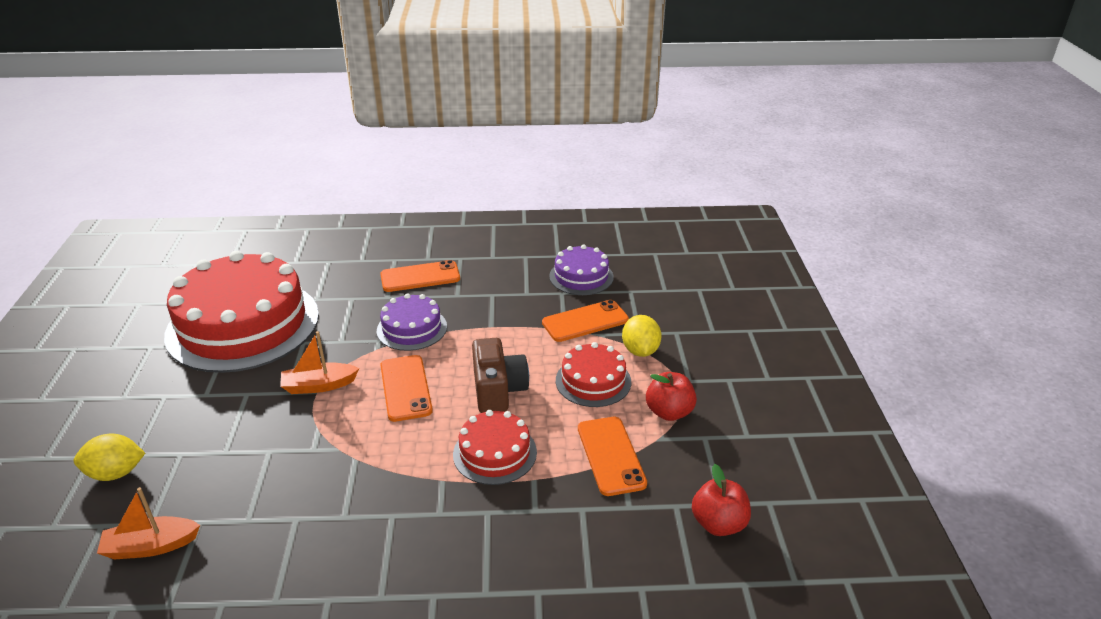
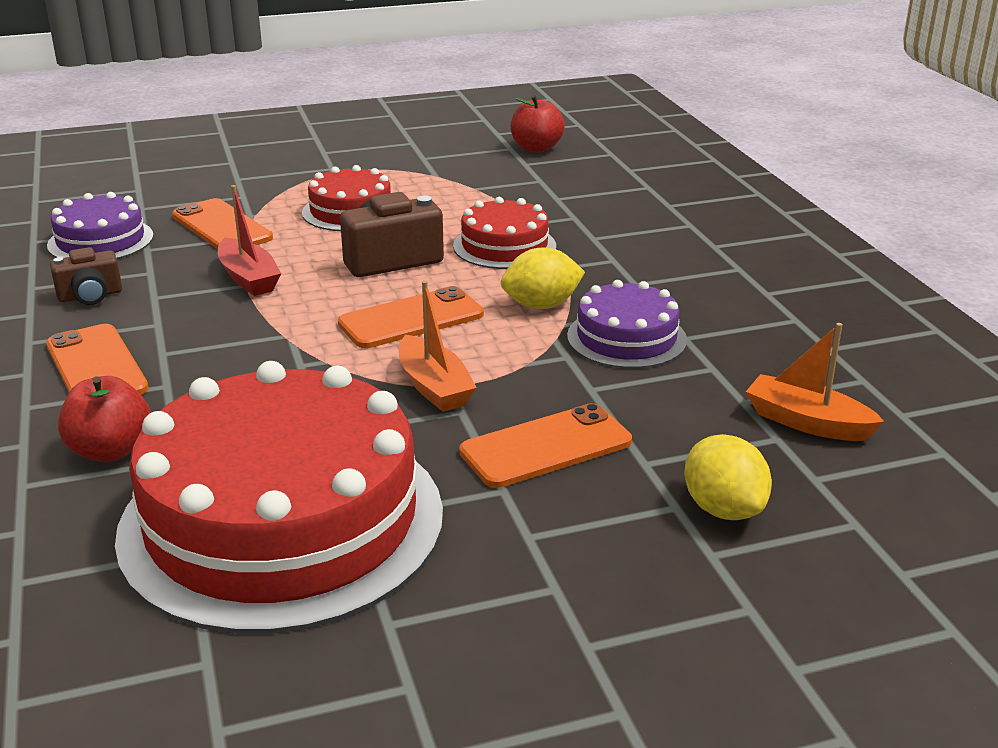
camera: 105 degrees left, 5 degrees down
(151, 546) = (807, 422): orange boat -> orange boat turned 150 degrees clockwise
(412, 328) = (262, 343): purple cake -> purple cake (626, 338)
(499, 328) = (248, 278): none -> red boat
(504, 274) = (90, 296): none -> brown camera
(610, 455) = (474, 192): orange phone -> orange phone (546, 447)
(640, 351) = (281, 193): yellow lemon -> yellow lemon (541, 305)
(669, 412) = (391, 173): red apple -> red apple (110, 450)

